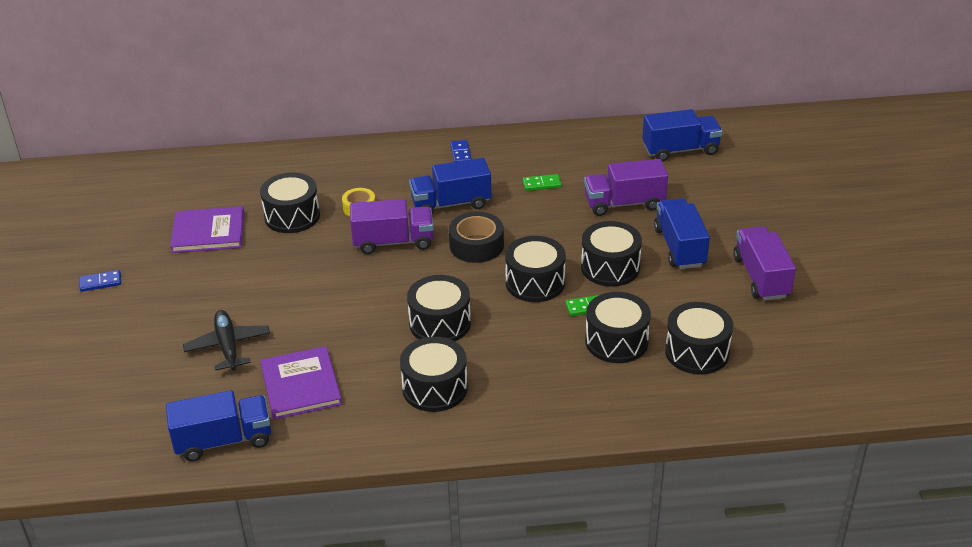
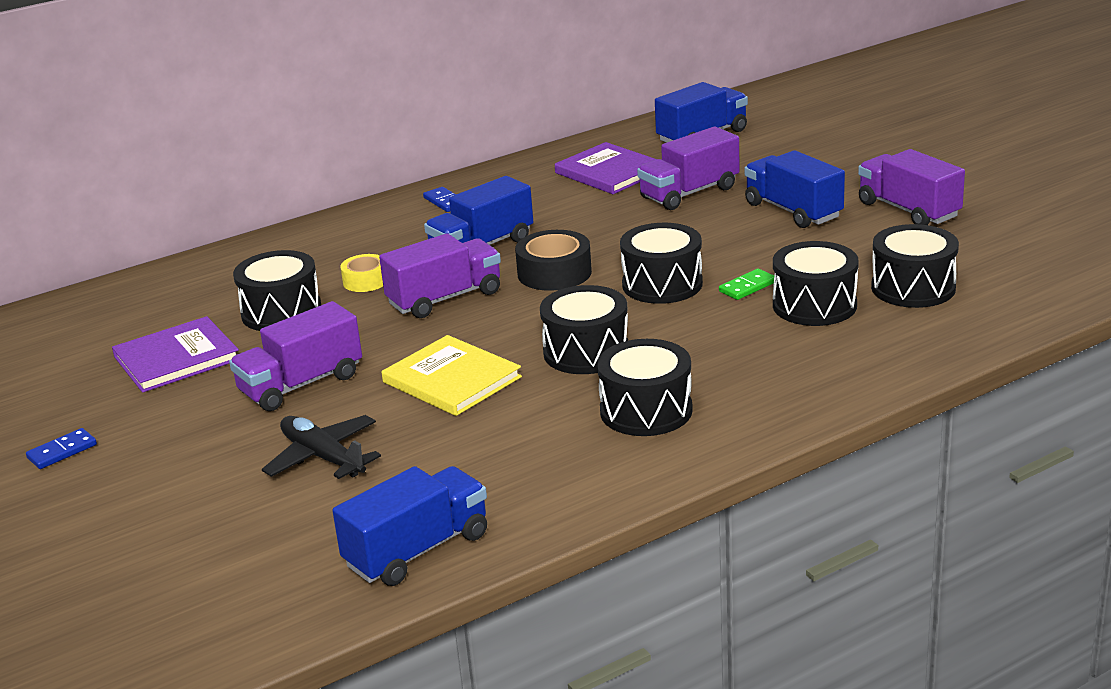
camera: 25 degrees left, 10 degrees down
(259, 282) = (301, 384): none -> purple truck
(300, 385) = (467, 463): purple book -> purple book (609, 172)
(344, 314) = (451, 380): none -> yellow book
(542, 184) = (574, 202): green domino -> none
(610, 267) = (735, 248): black drum -> none

